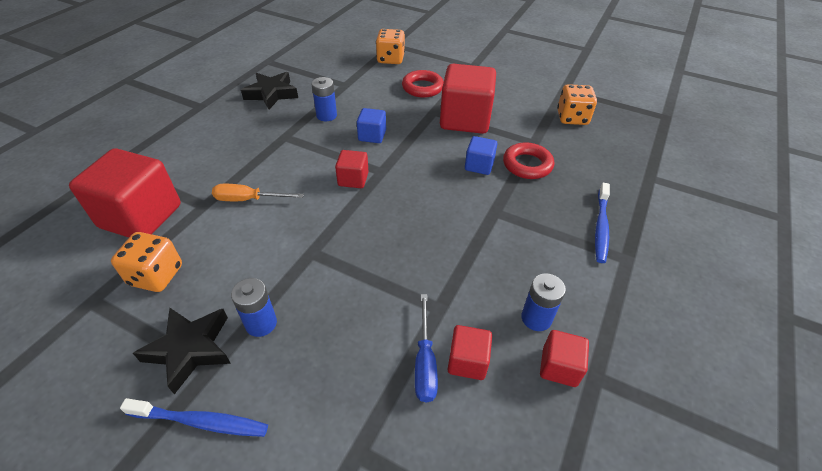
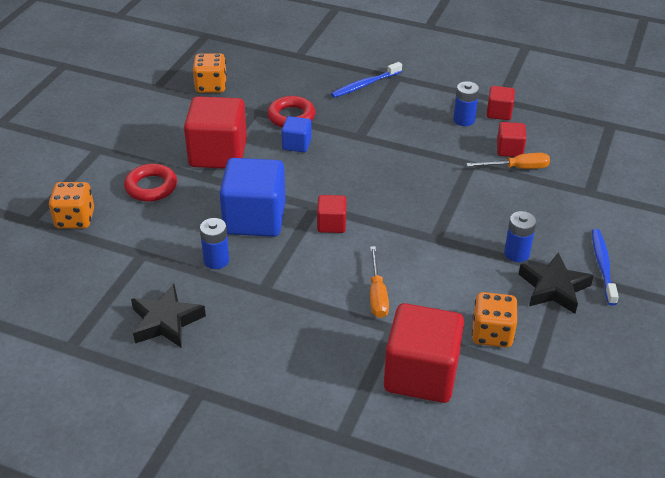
camera: 95 degrees left, 5 degrees down
(372, 136) = (254, 218): blue cube -> blue cube, size x2.04
(424, 362) = (517, 168): blue screwdriver -> orange screwdriver
(601, 227) = (365, 85): blue toothbrush -> blue toothbrush turned 135 degrees clockwise

